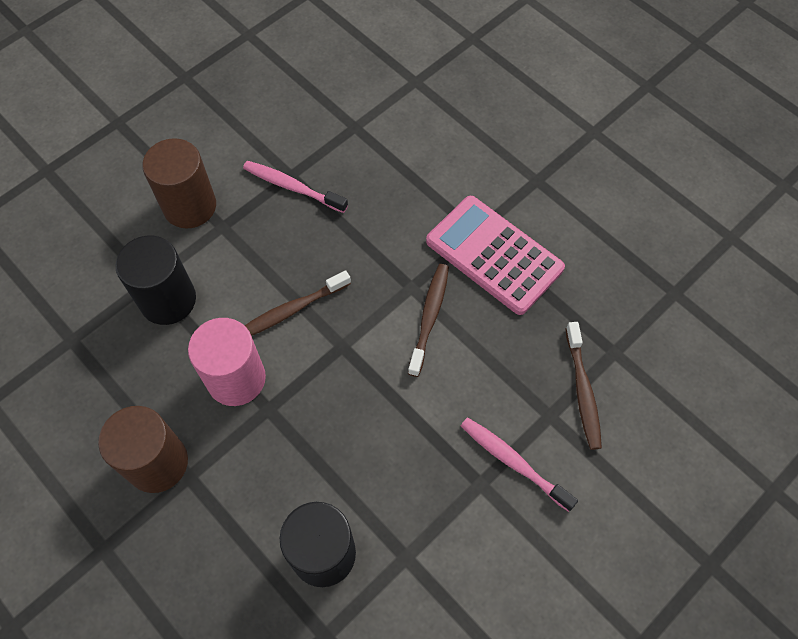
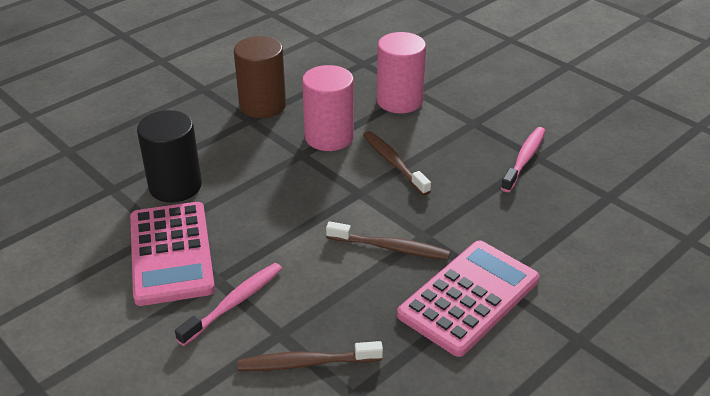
camera: 90 degrees right, 25 degrees down
(168, 300) = (399, 101): black cylinder -> pink cylinder
(190, 206) = (491, 105): brown cylinder -> none
(442, 539) = (171, 253): none -> pink calculator

